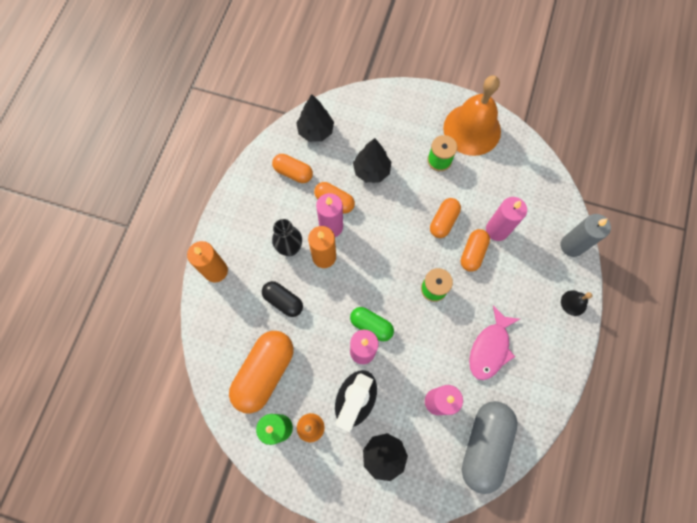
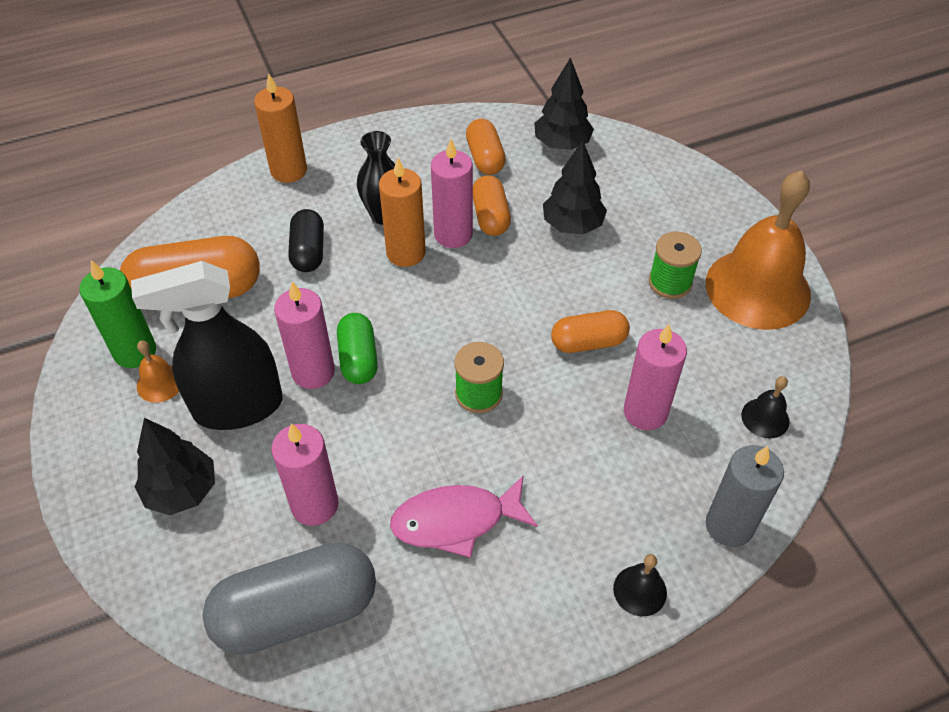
camera: 50 degrees right, 20 degrees down
(473, 253) = (579, 405): orange capsule -> none
(536, 187) = (765, 418): none -> black bell

